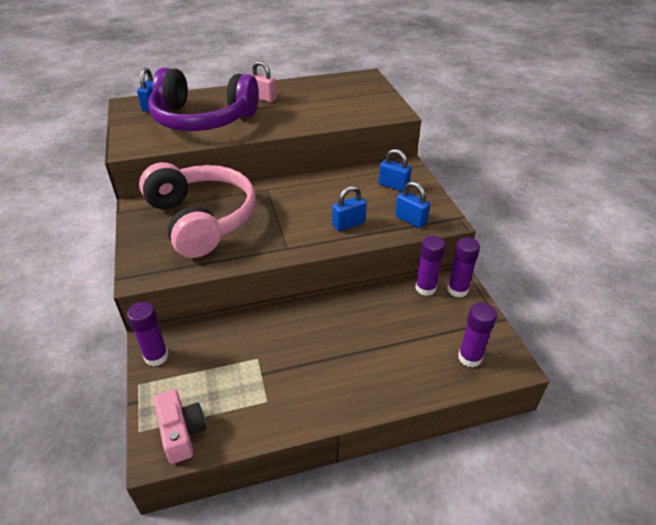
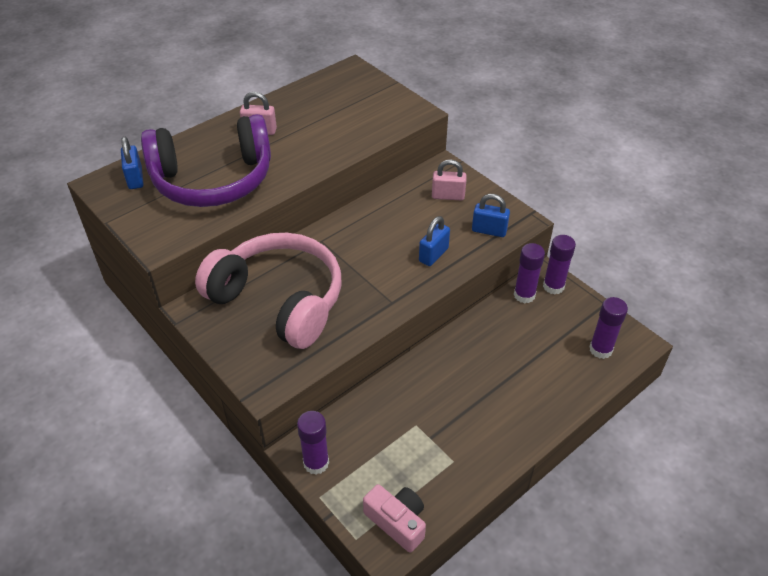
camera: 25 degrees left, 5 degrees up
(393, 186) = (448, 196): blue padlock -> pink padlock

